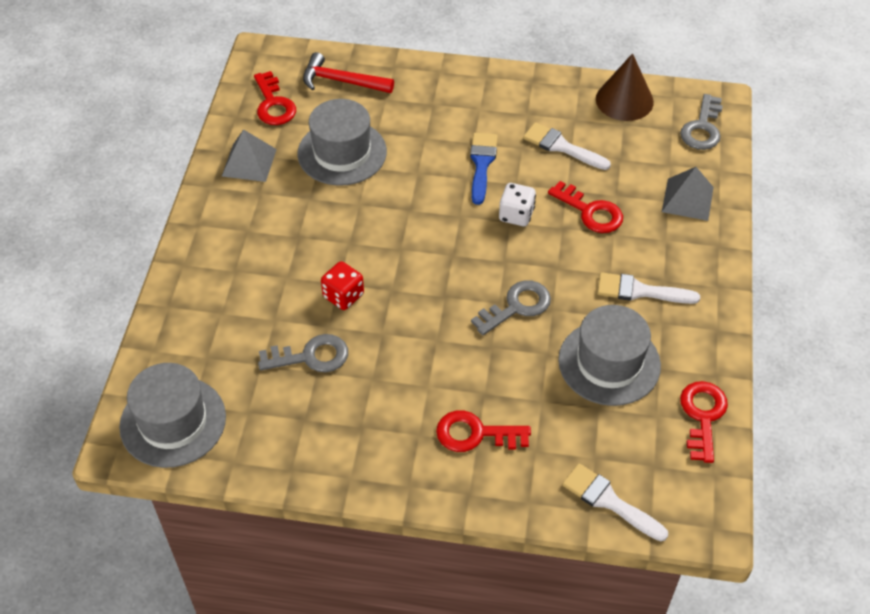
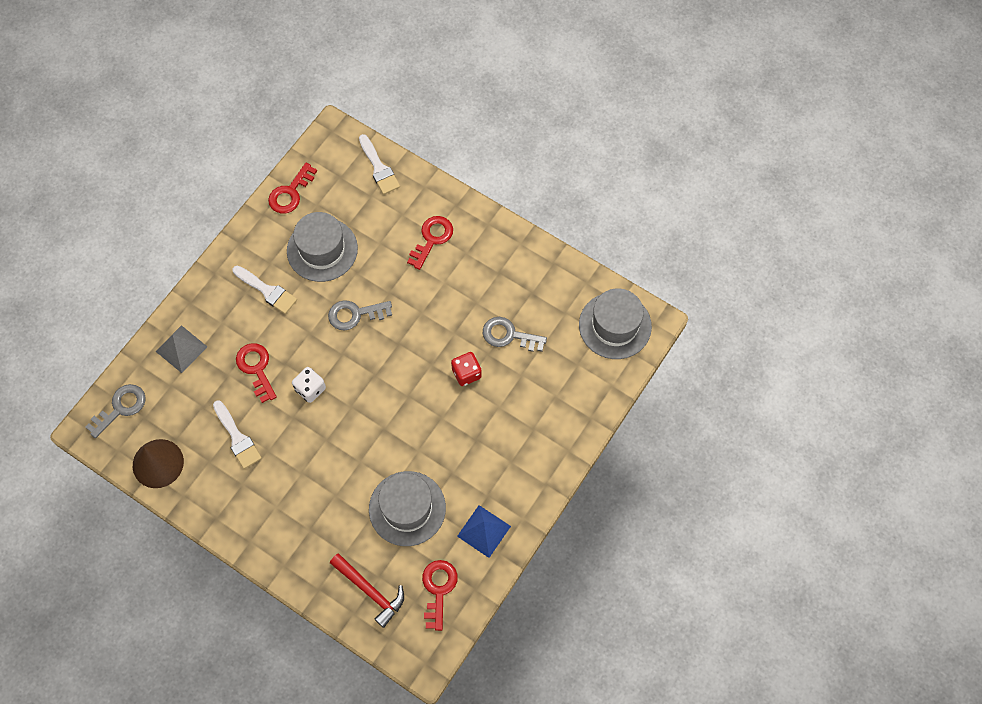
camera: 155 degrees left, 15 degrees up
(249, 162) = (484, 531): grey pyramid -> blue pyramid
(475, 434) = (432, 239): red key -> red key turned 90 degrees counterclockwise
(482, 164) = (307, 448): blue brush -> none

